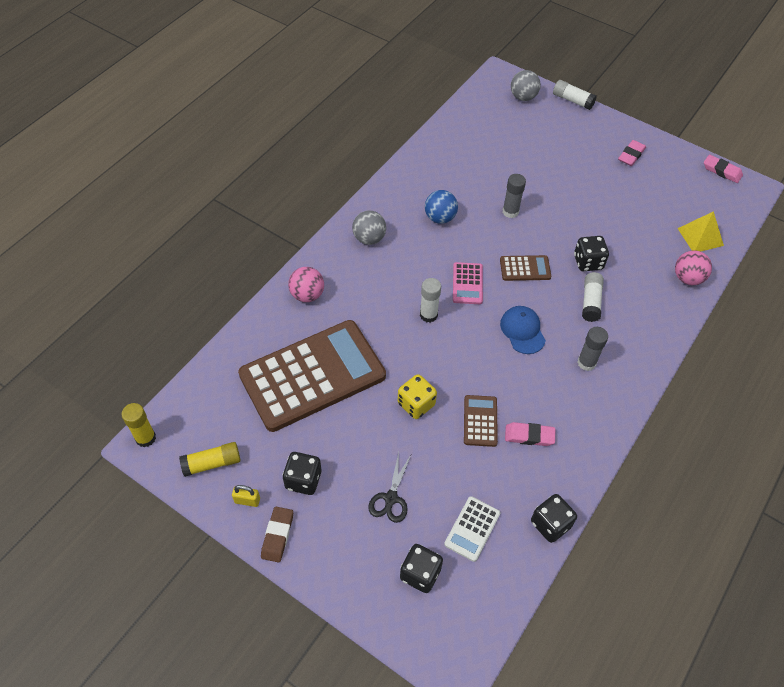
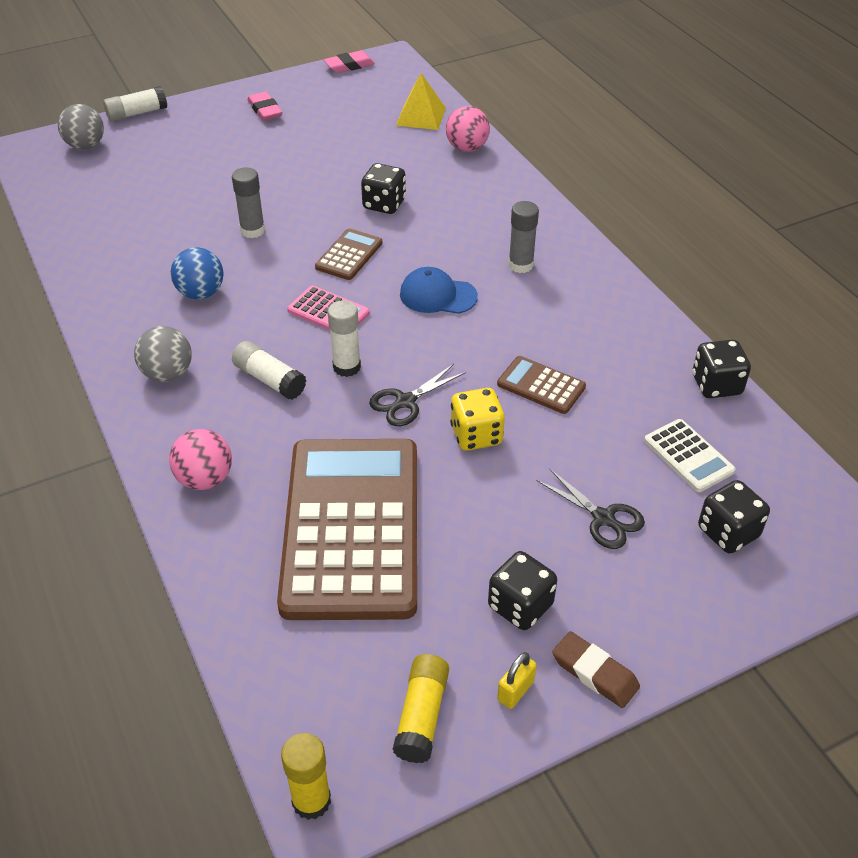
camera: 60 degrees left, 10 degrees down
(420, 357) = (405, 402): none -> black scissors
(529, 436) = (589, 352): pink eraser -> none
(590, 301) = (440, 226): white glue stick -> white glue stick (269, 379)

